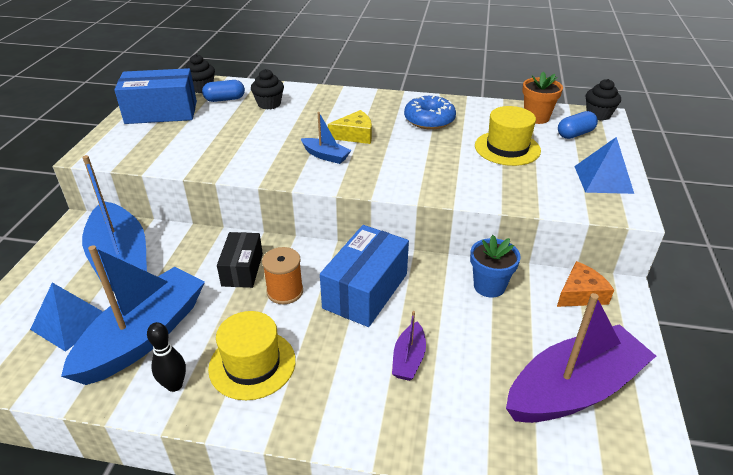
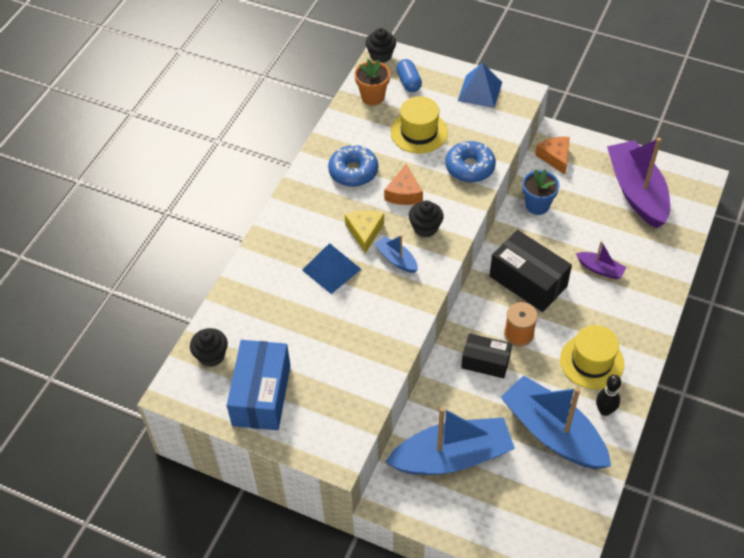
camera: 75 degrees left, 15 degrees up
(70, 322) = (528, 488): blue pyramid -> blue pyramid (331, 269)
(225, 99) = (250, 334): blue capsule -> none
(269, 104) = (275, 294): black cupcake -> black cupcake (425, 228)
(326, 156) = (396, 259): blue boat -> blue boat turned 90 degrees counterclockwise
(365, 291) = (528, 281): blue box -> black box
(416, 150) = (404, 193): none -> orange cheese
(477, 185) = (470, 167): none -> blue donut

